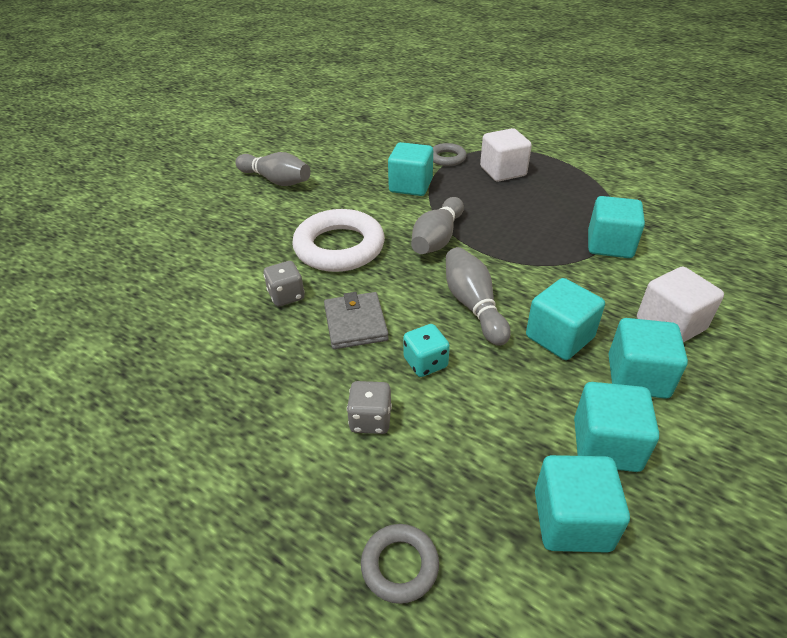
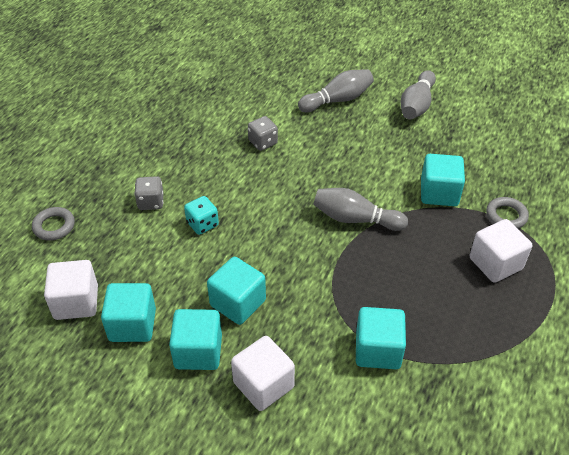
camera: 80 degrees right, 5 degrees up
(339, 247) = (328, 160): white ring -> none
(355, 323) = (238, 182): grey wallet -> none
(473, 305) = (268, 248): grey bowling pin -> grey bowling pin (337, 100)
(572, 520) = (76, 302): turquoise cube -> white cube

